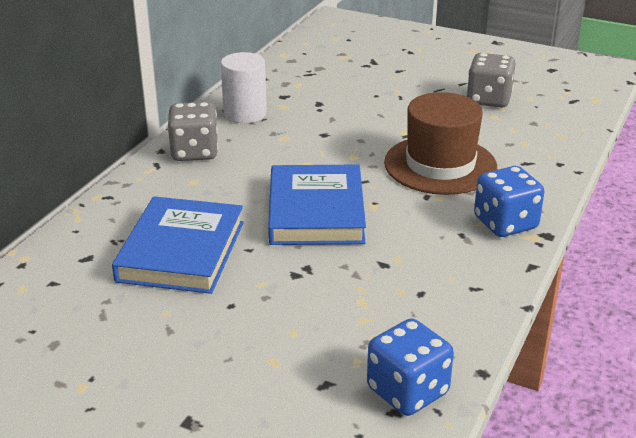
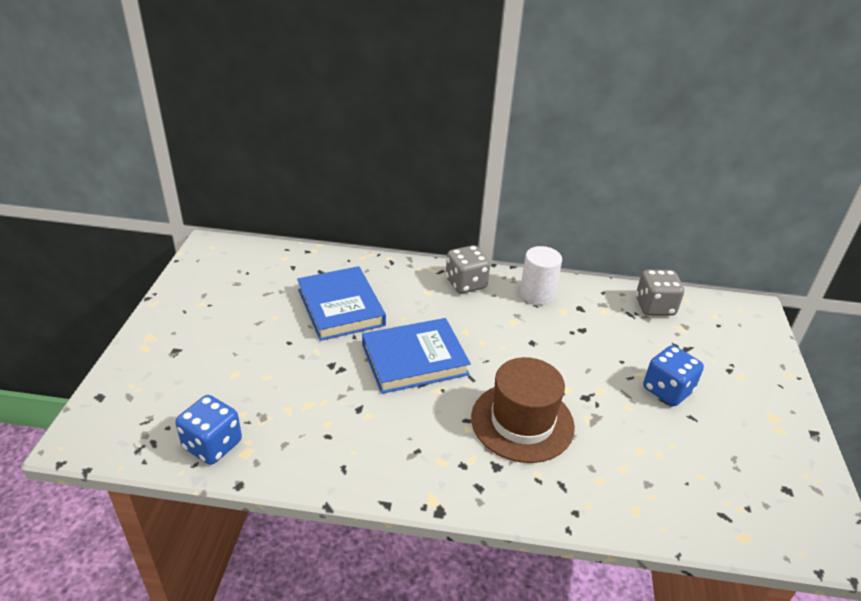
camera: 70 degrees right, 5 degrees up
(181, 251) = (341, 307): blue book -> blue book turned 75 degrees clockwise
(488, 99) = (671, 442): grey dice -> grey dice (654, 307)
(505, 223) = (446, 478): blue dice -> blue dice (667, 390)

